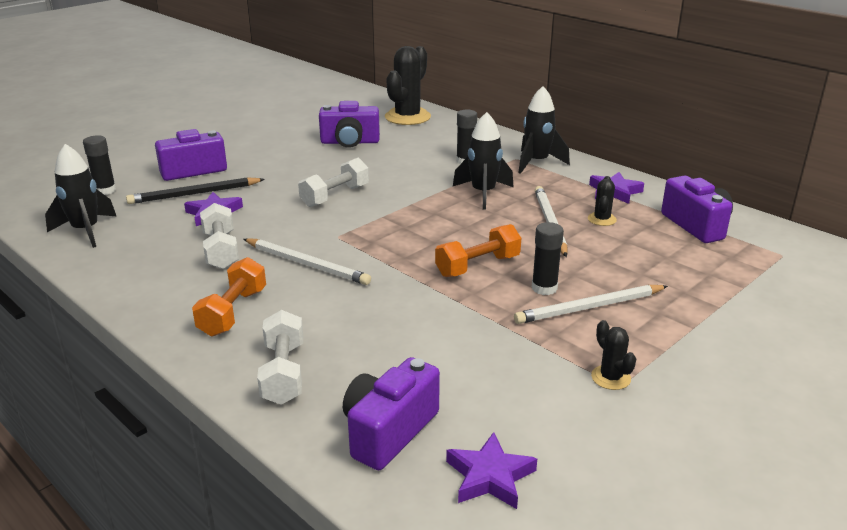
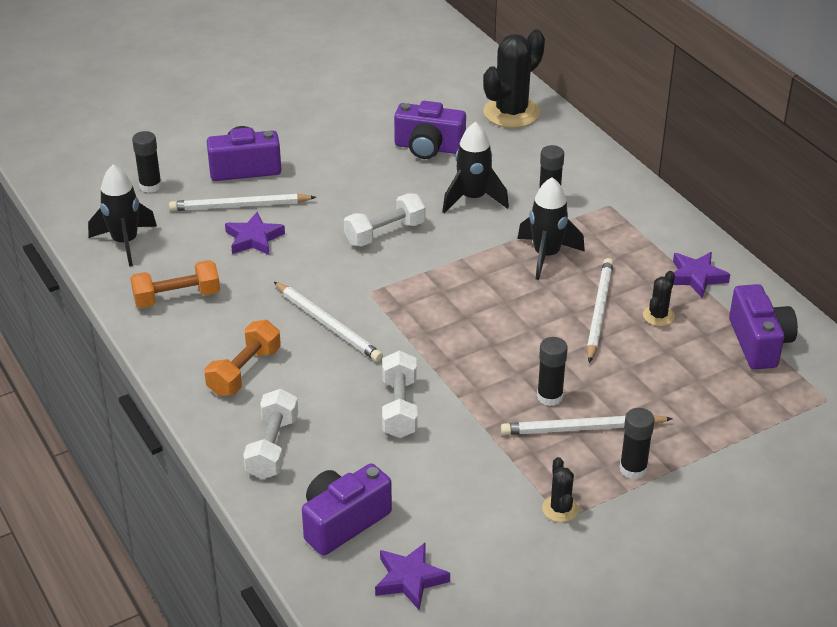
camera: 15 degrees right, 10 degrees up
(194, 194) = (239, 206): black pencil -> white pencil
(221, 250) = (250, 291): white dumbbell -> white dumbbell (399, 408)
(477, 266) = (496, 357): orange dumbbell -> orange dumbbell (177, 297)
(537, 162) = (630, 216): black rocket -> black rocket (473, 199)
(657, 332) = (633, 469): none -> black glue stick

